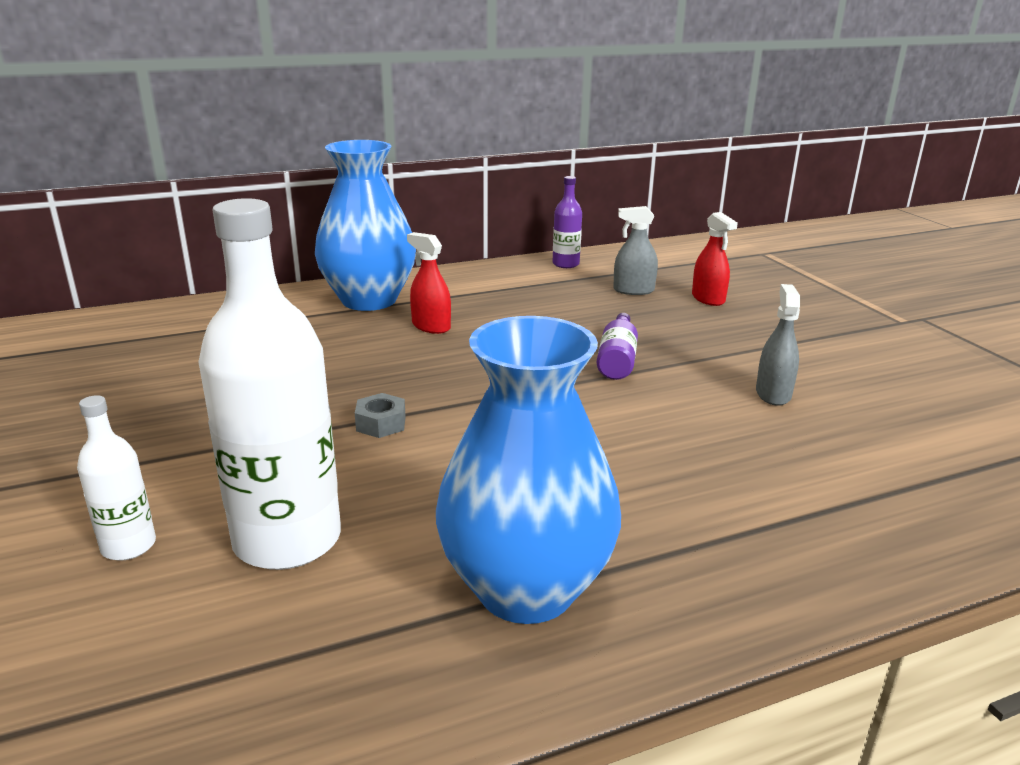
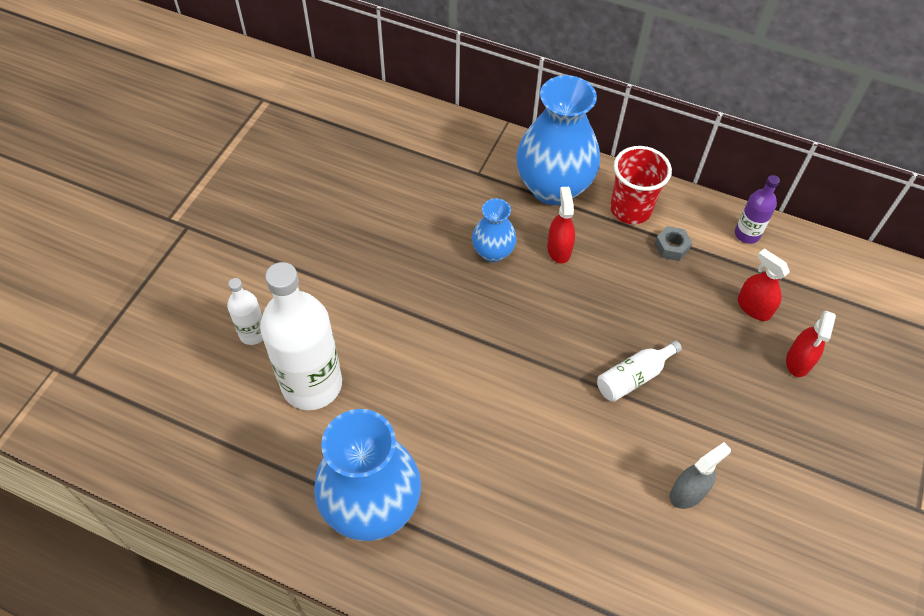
camera: 45 degrees right, 30 degrees up
(368, 353) = (493, 252): none -> blue vase
(381, 423) = (432, 329): grey nut -> grey nut (671, 247)
(457, 286) = (630, 209): none -> red cup
(617, 359) = (633, 377): purple bottle -> white bottle
(633, 290) = (753, 307): grey spray bottle -> red spray bottle

